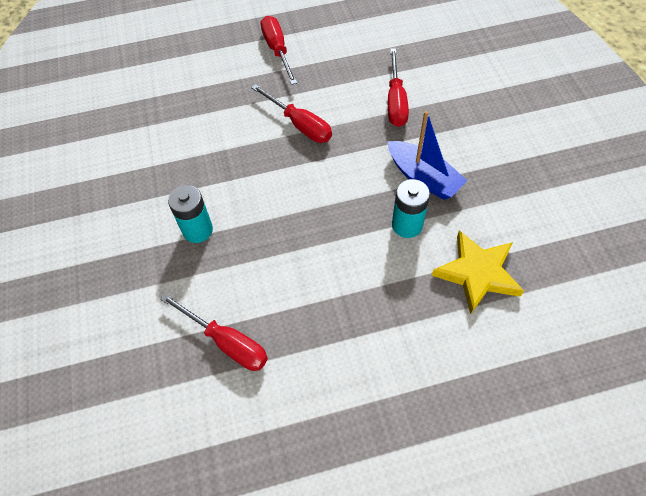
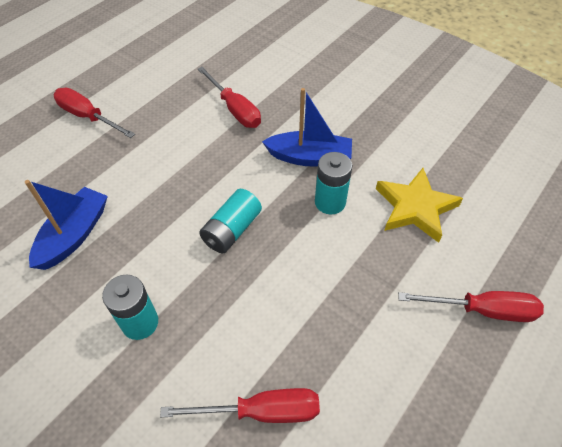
camera: 40 degrees left, 5 degrees down
(202, 140) = (74, 235): none -> blue boat
(300, 125) = (164, 170): red screwdriver -> red screwdriver (482, 310)
(311, 202) = (232, 230): none -> turquoise battery

